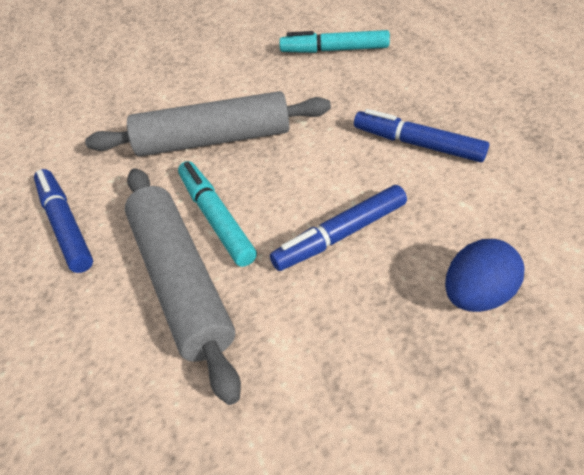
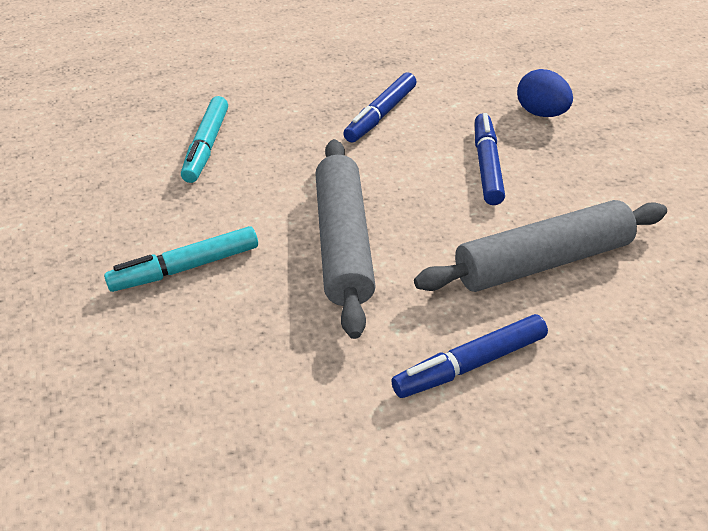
camera: 90 degrees left, 5 degrees down
(216, 218) = (464, 239): turquoise marker -> turquoise marker (186, 267)
(341, 235) = (486, 165): blue marker -> blue marker turned 150 degrees counterclockwise

